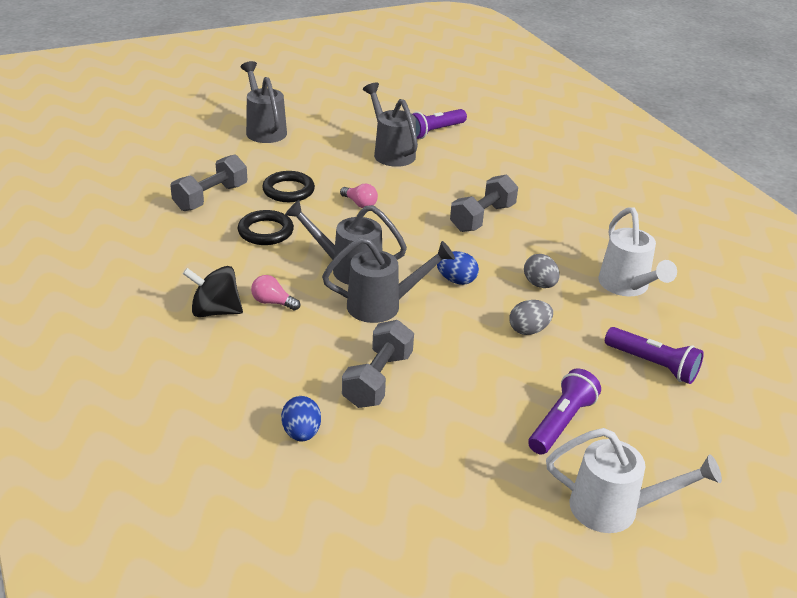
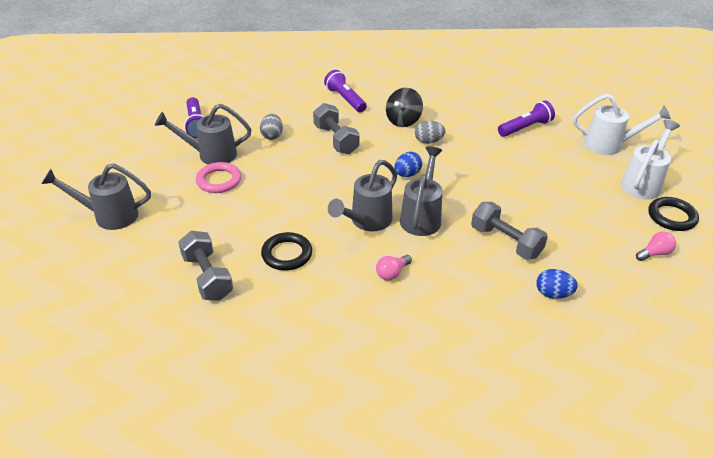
camera: 65 degrees left, 5 degrees up
(215, 311) = (389, 310): black spinning top -> black spinning top (403, 121)
(288, 190) = (229, 226): black ring -> black ring (672, 217)
(353, 167) = (219, 180): none -> pink ring
(360, 204) = (278, 192): pink light bulb -> pink light bulb (654, 253)
(528, 330) = (475, 161): grey egg -> grey egg (272, 136)
(561, 423) = (568, 178): purple flashlight -> purple flashlight (345, 99)
(627, 287) = (446, 110): white watering can -> white watering can (609, 145)

